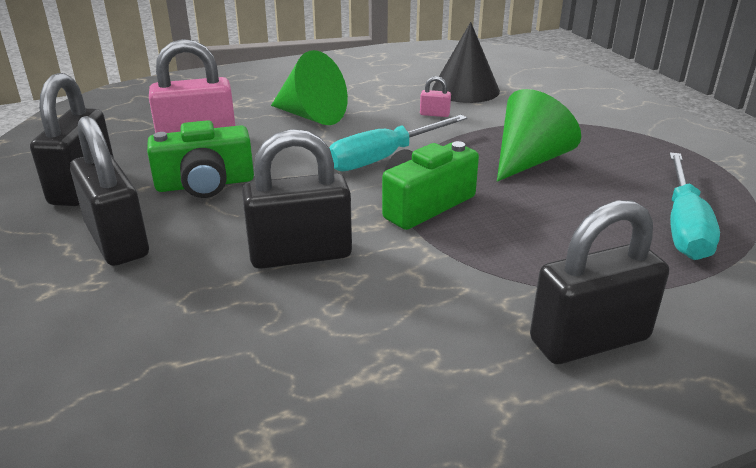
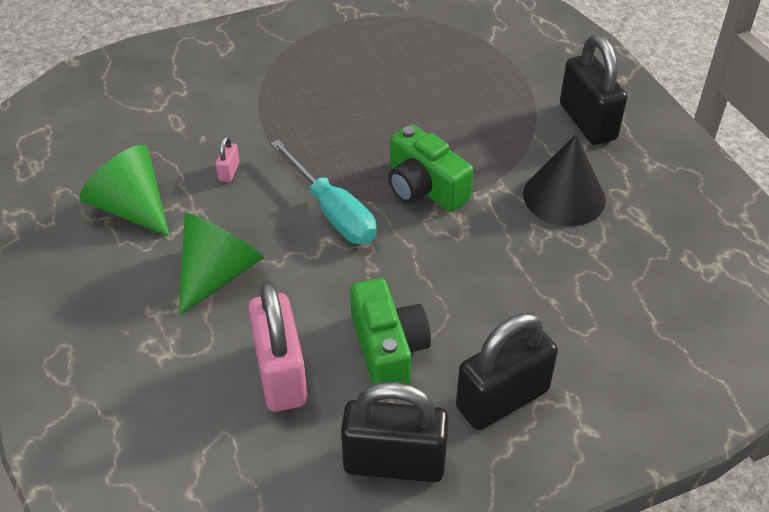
camera: 90 degrees left, 15 degrees up
(300, 254) = (510, 263): black padlock -> none
(465, 89) = (162, 144): black cone -> black cone (564, 196)
(529, 160) = (343, 117): green cone -> green cone (132, 208)
(684, 226) = (450, 56): turquoise screwdriver -> none

